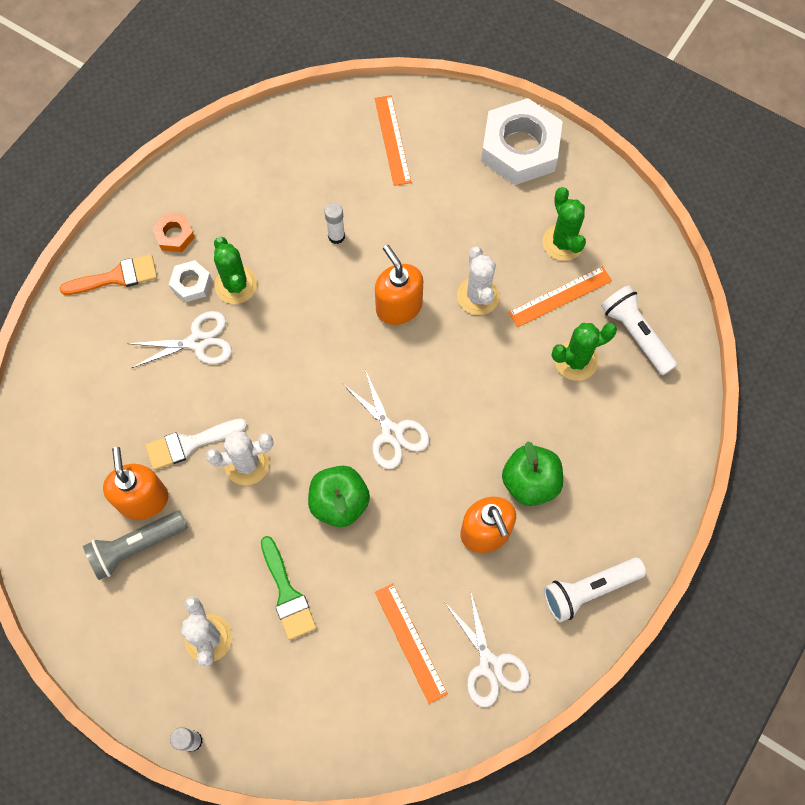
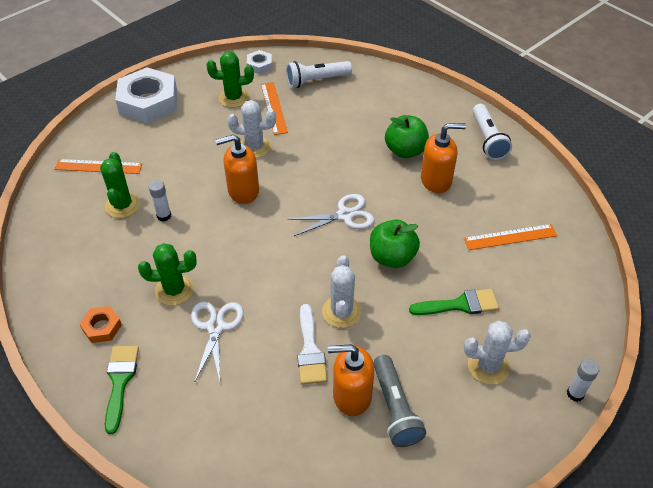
camera: 75 degrees left, 20 degrees down
(116, 277) = (120, 382): orange brush -> green brush
(191, 283) = (157, 322): white nut -> white nut (259, 65)
(490, 665) = (533, 198): white scissors -> none
(576, 360) = (324, 111): green cactus -> green cactus (123, 205)

